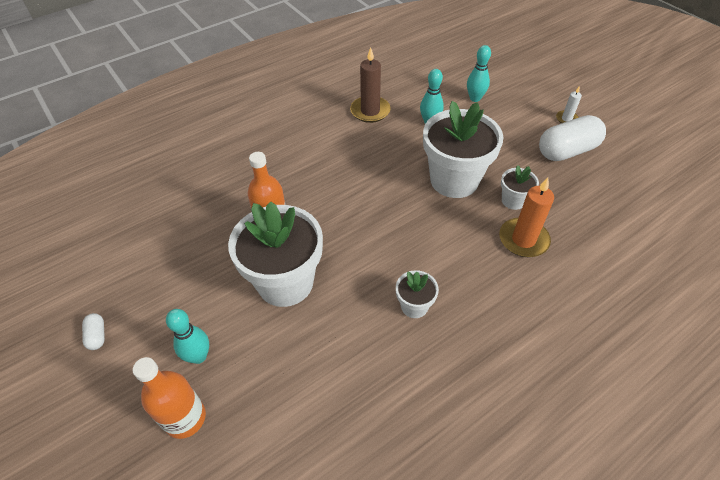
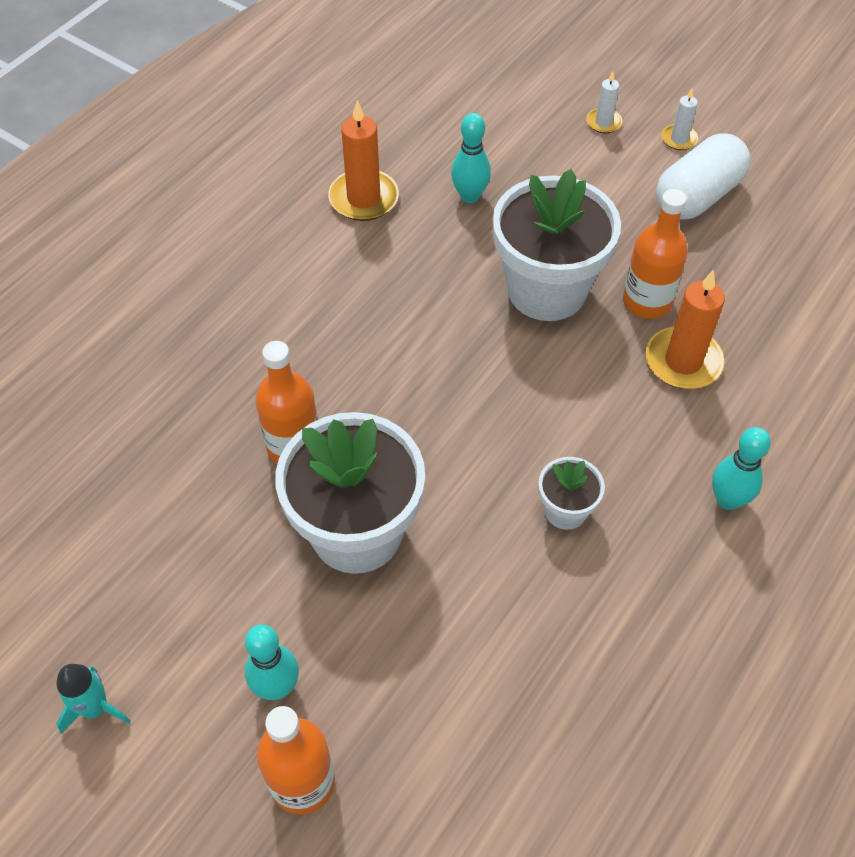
camera: 20 degrees left, 5 degrees up
(97, 336) = (95, 708): white capsule -> turquoise rocket
(370, 111) = (363, 198): brown candle -> orange candle
(475, 98) = (525, 134): turquoise bowling pin -> turquoise bowling pin (728, 500)
(513, 201) = (647, 301): white flower pot -> orange bottle
(523, 101) = (603, 122): none -> white candle

